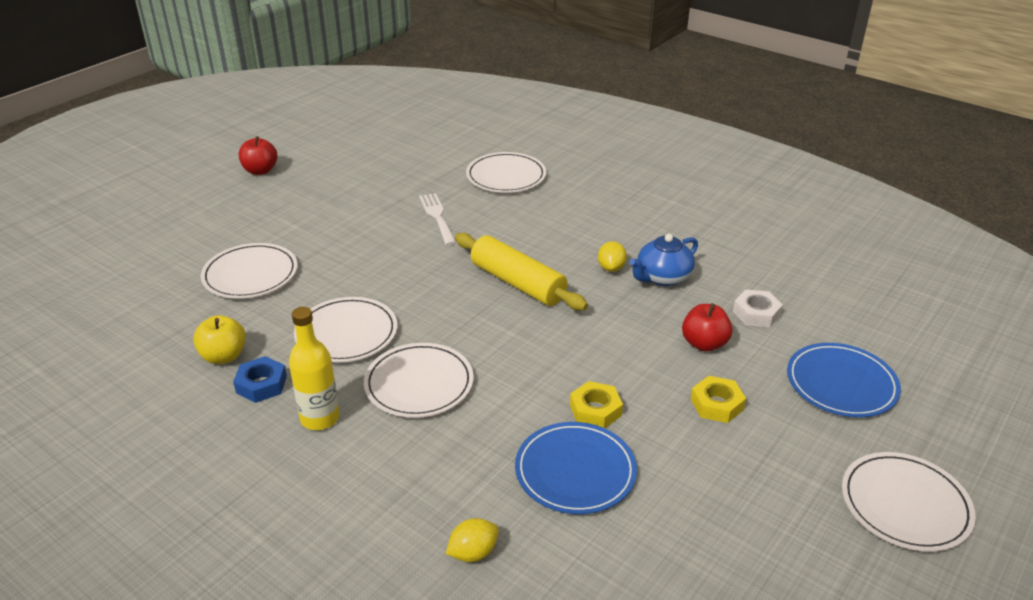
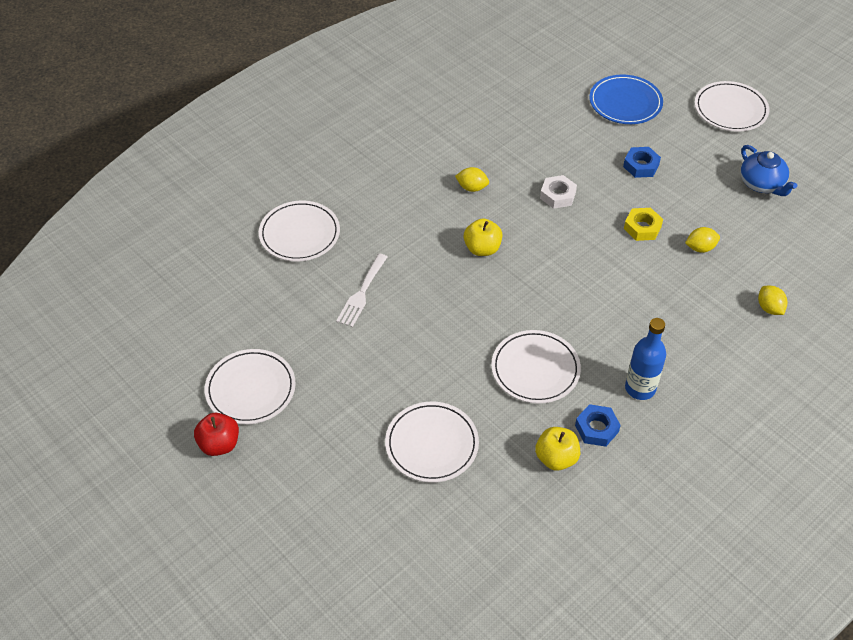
camera: 80 degrees left, 15 degrees up
(320, 418) = (640, 388): yellow bottle -> blue bottle
(419, 384) = (605, 324): white plate -> white plate (250, 389)
(437, 216) = (362, 293): white fork -> white fork turned 60 degrees counterclockwise
(518, 283) = (482, 249): yellow rolling pin -> yellow apple
(575, 471) = (700, 248): blue plate -> yellow lemon
(662, 277) = (491, 160): blue teapot -> blue teapot (762, 184)
(704, 344) = (576, 156): red apple -> none
(717, 404) = (641, 166): yellow nut -> blue nut
(756, 313) = (545, 121): white nut -> white nut (557, 195)

